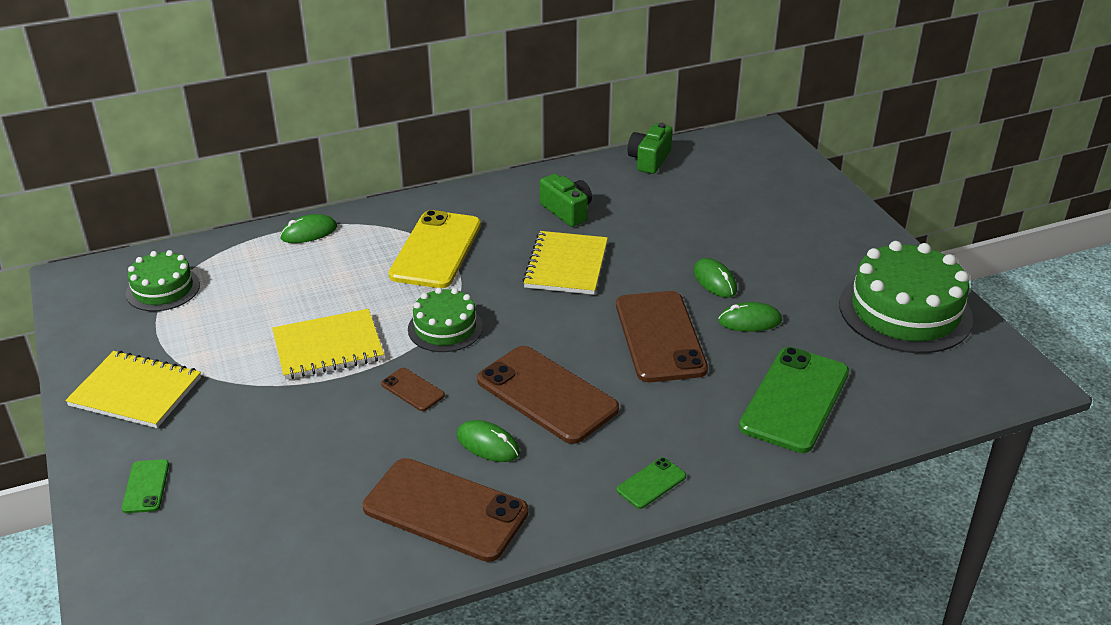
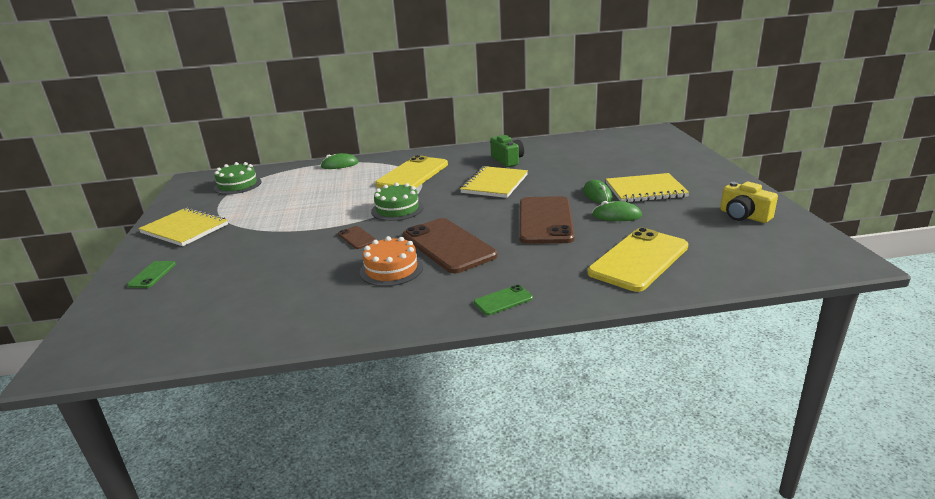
camera: 15 degrees right, 10 degrees down
(328, 347) = (316, 214): yellow notebook -> yellow notebook (645, 190)
(445, 510) = (339, 303): brown phone -> none
(488, 444) = (391, 269): green mouse -> orange cake
(649, 160) = (573, 140): green camera -> none
(794, 399) = (639, 260): green phone -> yellow phone
(905, 311) = (744, 216): green cake -> yellow camera

